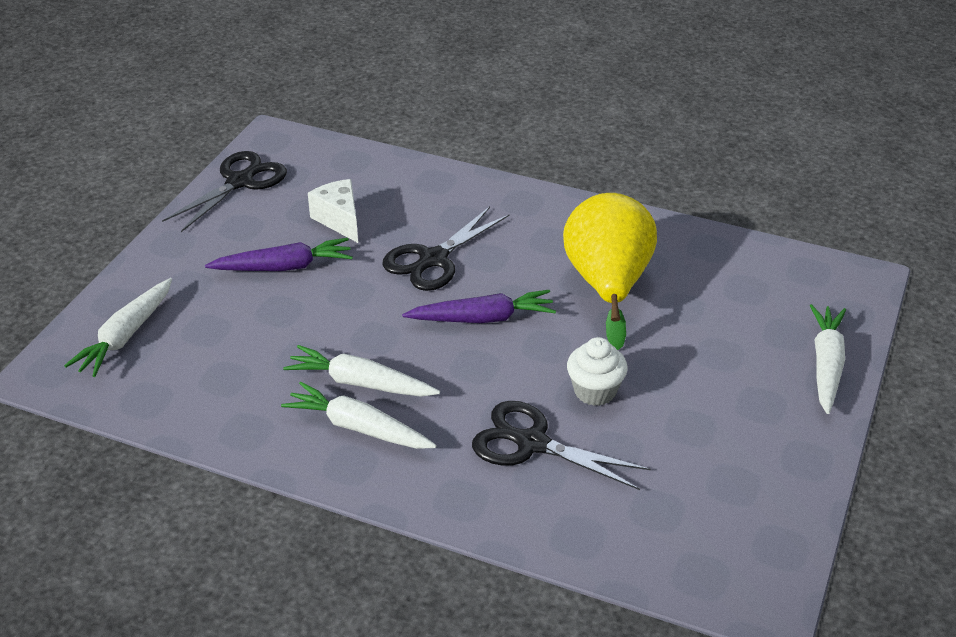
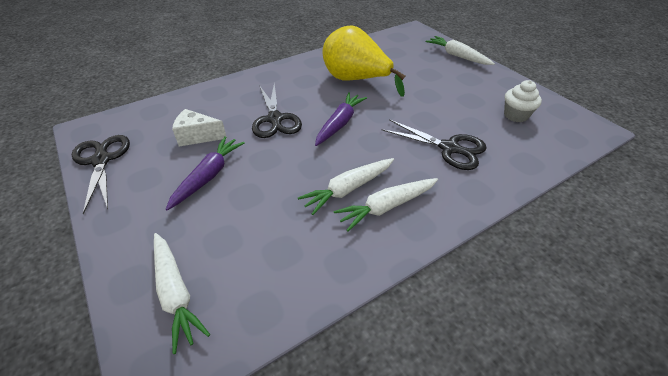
camera: 55 degrees left, 5 degrees up
(532, 443) = (449, 148): black scissors -> black scissors turned 120 degrees counterclockwise
(595, 391) = (426, 114): white cupcake -> white cupcake (515, 115)

